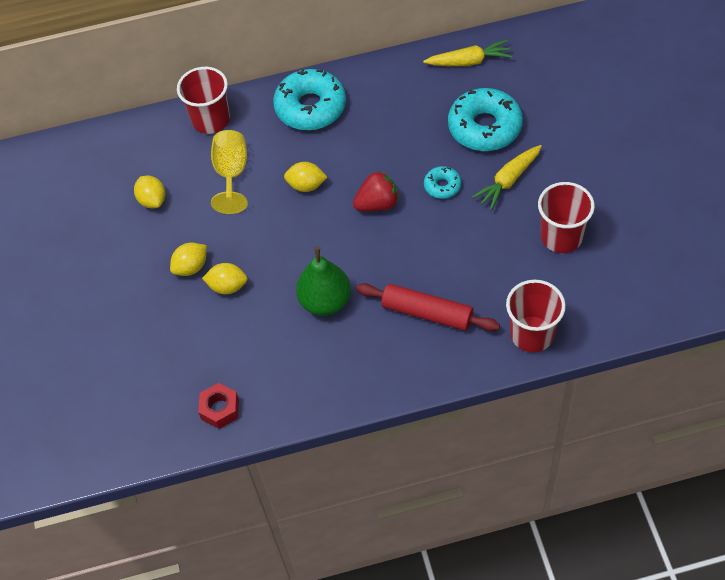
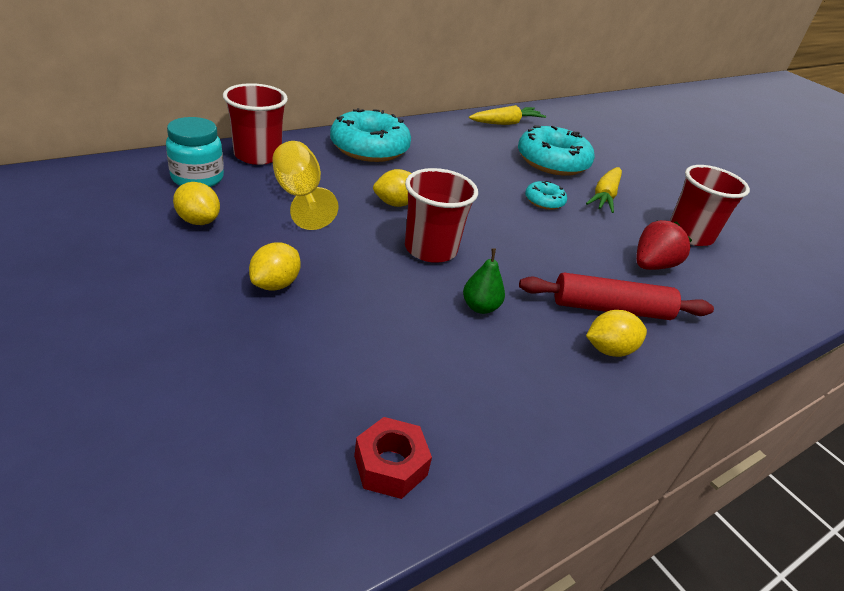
camera: 30 degrees left, 20 degrees down
(159, 150) = (197, 178): none -> turquoise jar
(227, 286) = (337, 301): yellow lemon -> yellow lemon (609, 349)
(325, 301) = (480, 307): green pear -> green pear, size x0.55
(377, 204) = (486, 216): red strawberry -> red strawberry (652, 265)
(532, 334) = (739, 319): red cup -> red cup (430, 249)

